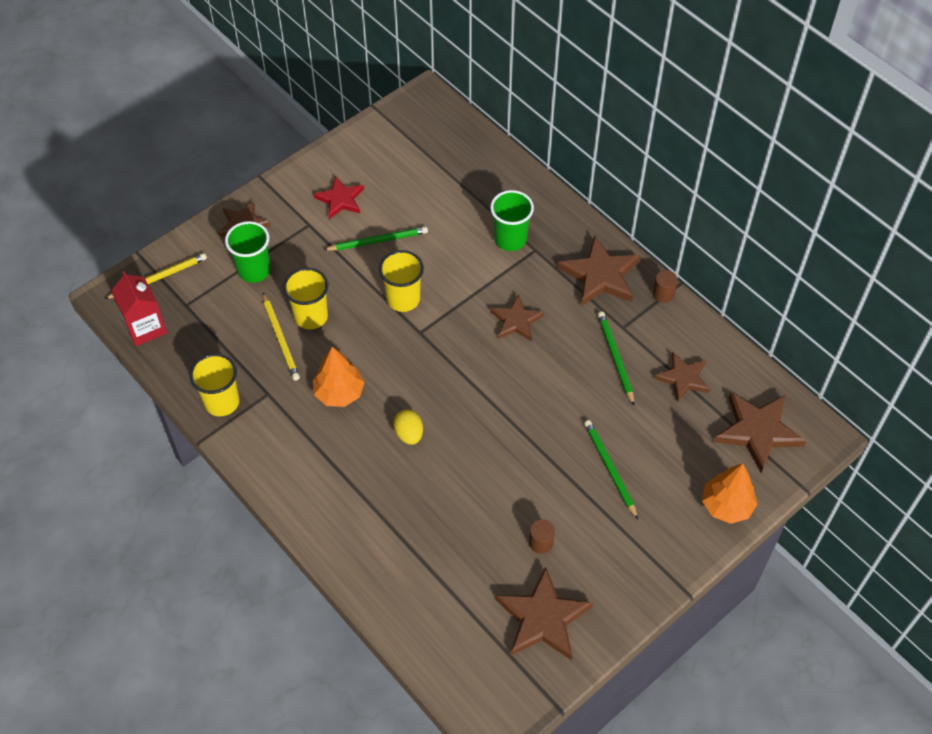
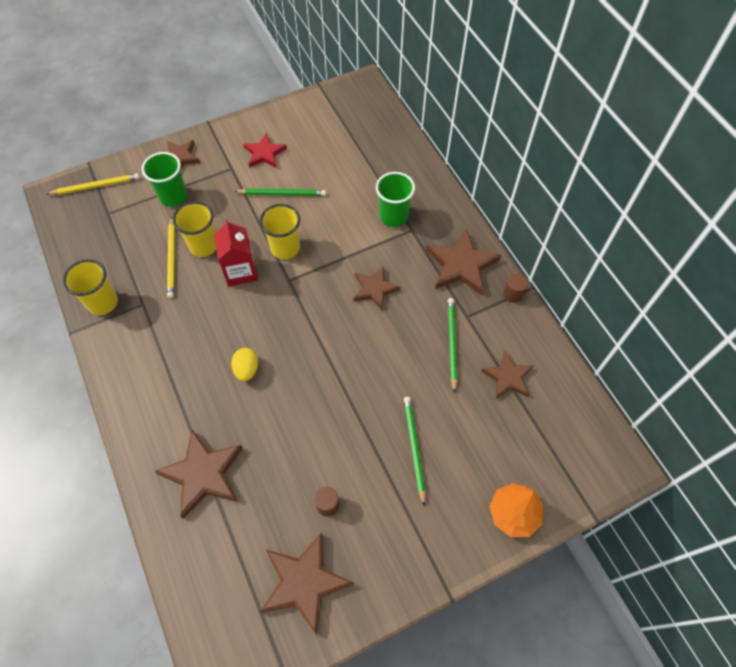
camera: 15 degrees right, 5 degrees up
(145, 327) = (69, 225): red carton -> red carton (241, 271)
(339, 393) = (201, 317): orange tree -> none
(757, 431) = (564, 446): brown star -> brown star (203, 474)

